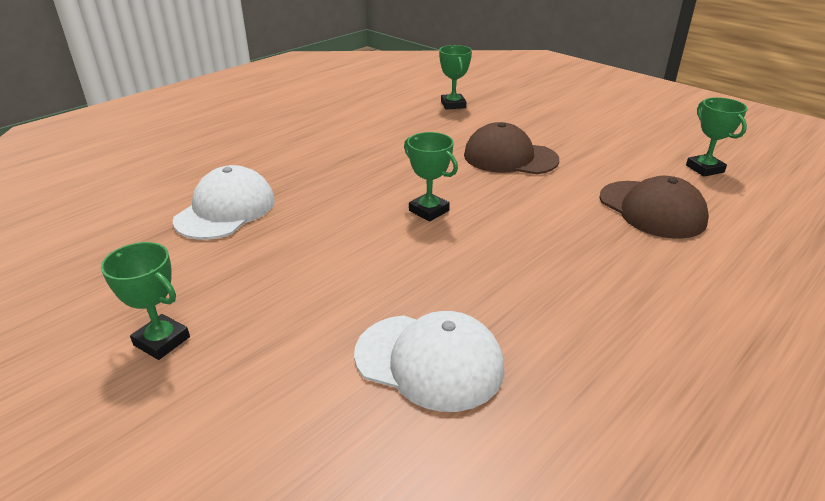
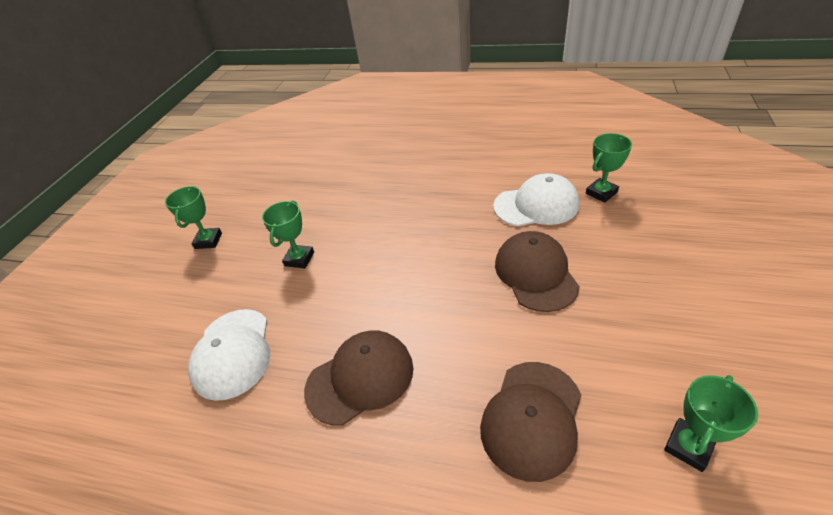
camera: 65 degrees right, 10 degrees up
(225, 210) = (334, 187): white cap -> white cap (536, 205)
(429, 211) = (403, 269): green trophy -> green trophy (299, 259)
(549, 276) = (360, 378): none -> brown cap

